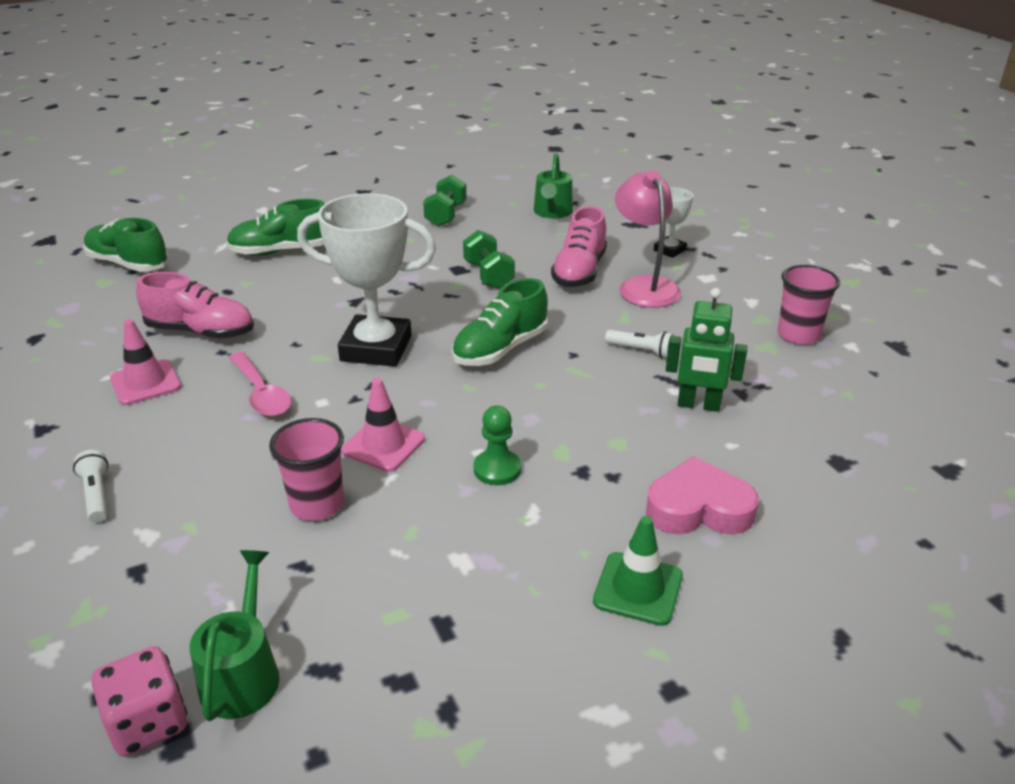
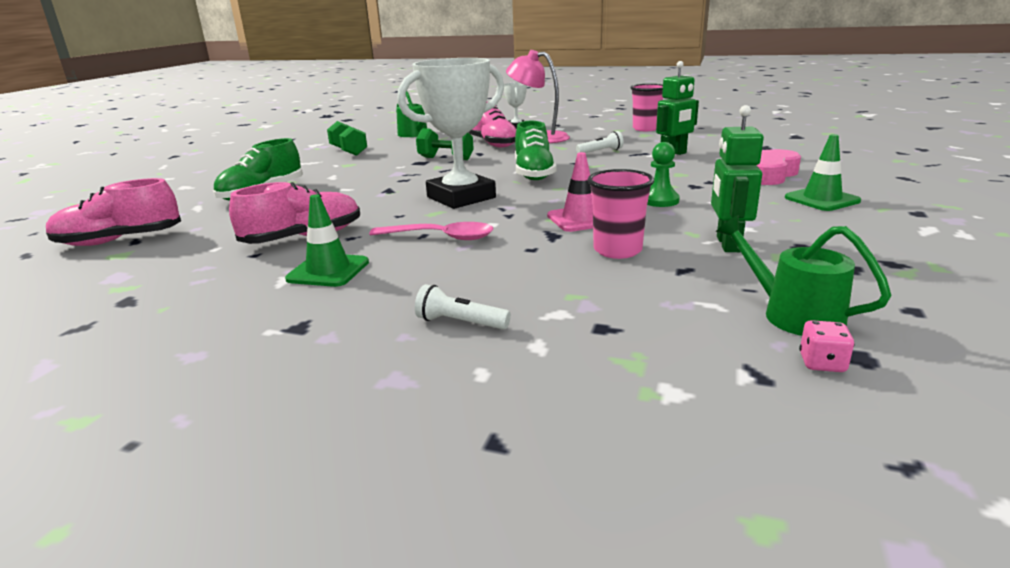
camera: 45 degrees left, 10 degrees down
(128, 264) = (119, 240): green shoe -> pink shoe
(145, 383) = (328, 271): pink traffic cone -> green traffic cone
(148, 723) = (822, 363): pink dice -> pink dice, size x0.55
(398, 568) = (727, 244): none -> green robot

